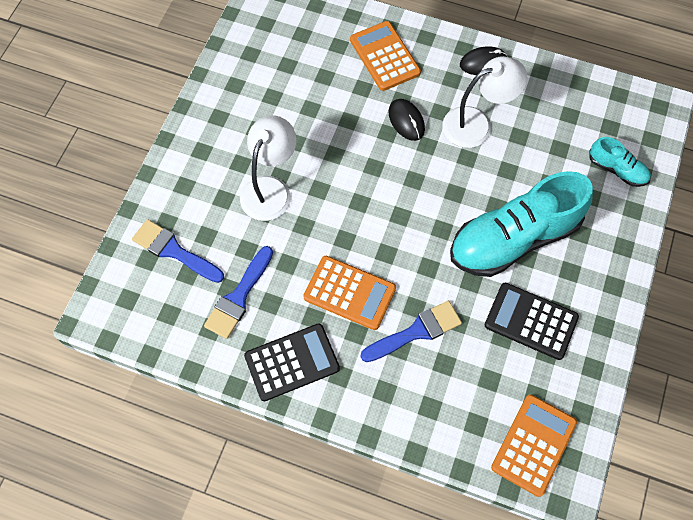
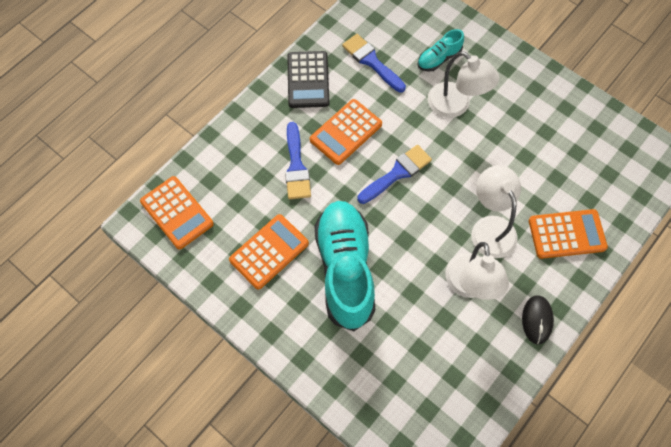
camera: 110 degrees right, 0 degrees up
(174, 251) = (424, 32): blue brush -> blue brush (397, 173)
(406, 121) = (490, 227): black mouse -> white lamp
(531, 321) = (269, 251): black calculator -> orange calculator
(617, 170) = (379, 392): turquoise shoe -> turquoise shoe (438, 58)

